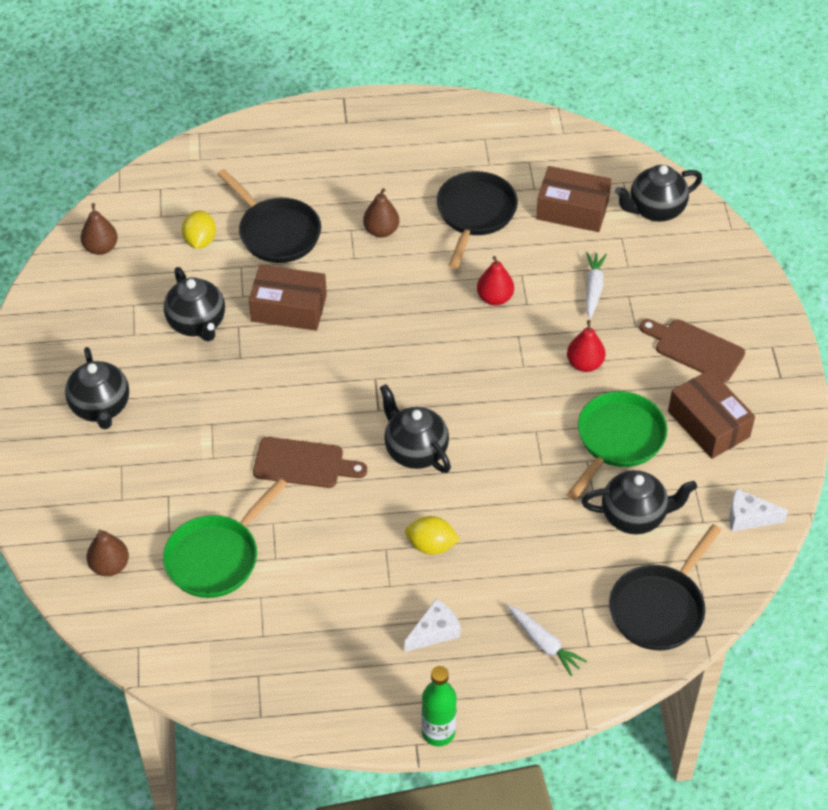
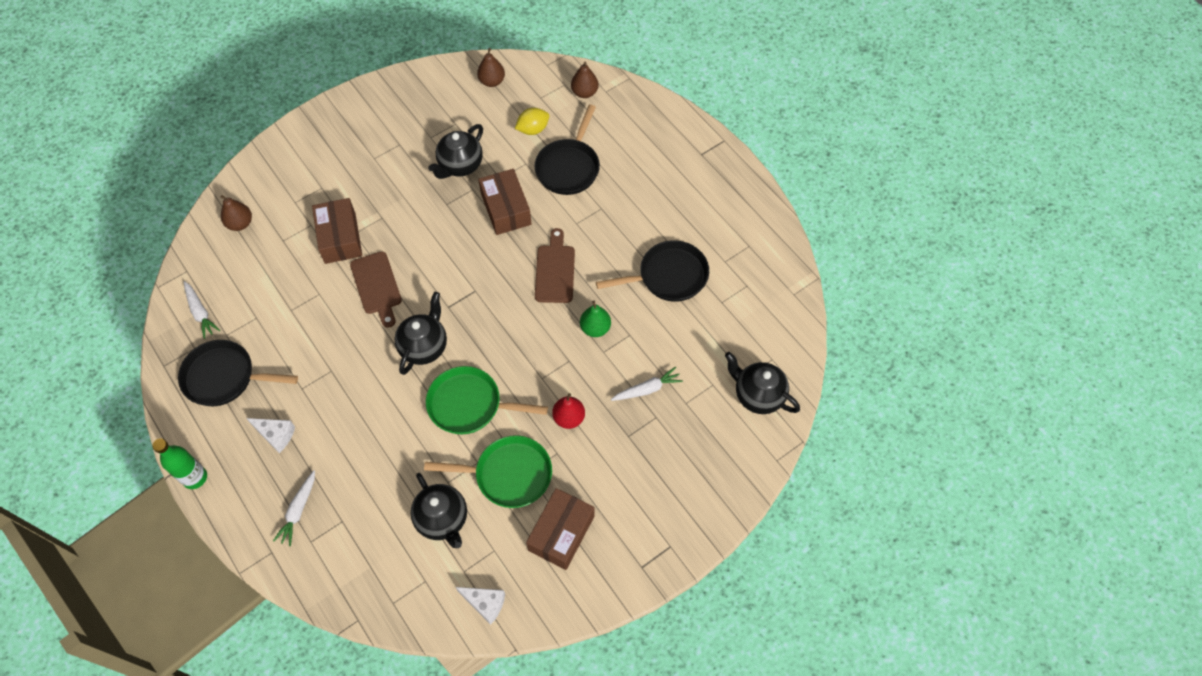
camera: 60 degrees right, 10 degrees up
(101, 408) = (361, 152): black teapot -> none
(211, 651) = (200, 312): none -> white carrot
(217, 557) = (275, 277): green pan -> green pan (470, 405)
(381, 231) = (612, 227): brown pear -> brown pear (584, 92)
(431, 545) = (348, 397): yellow lemon -> none
(494, 298) = (595, 328): red pear -> green pear
(572, 210) = (717, 338): brown box -> brown box (340, 238)
(660, 607) = (367, 576): black pan -> black pan (224, 377)
(695, 349) = (631, 489): brown cutting board -> brown cutting board (555, 270)
(748, 517) = (485, 603): white cheese -> white cheese turned 135 degrees clockwise

